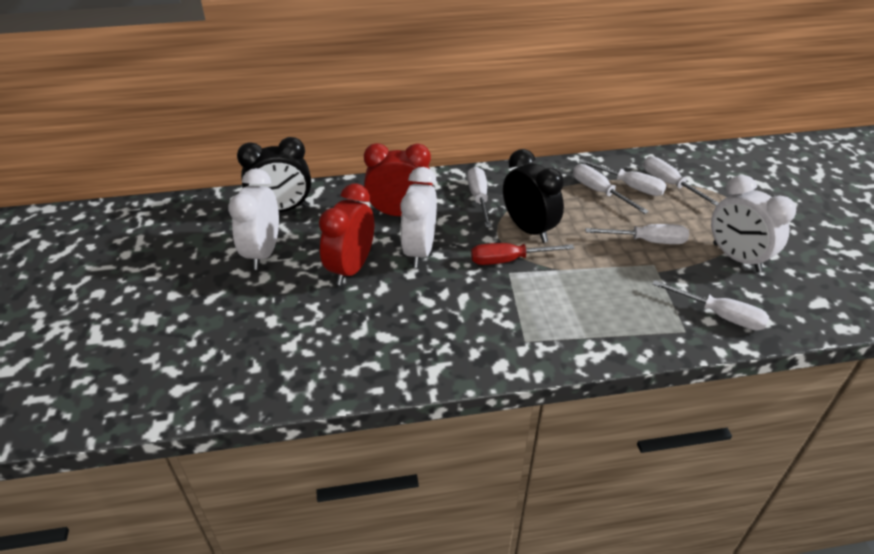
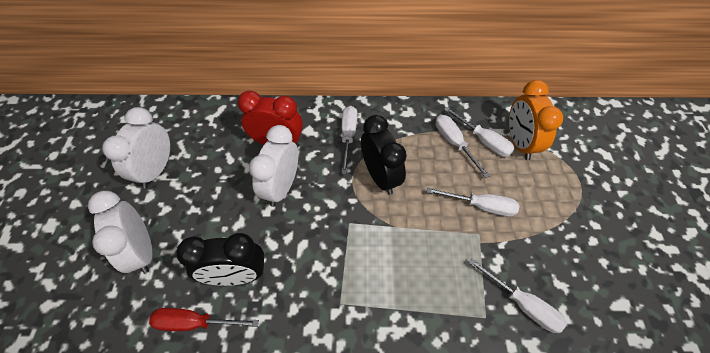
camera: 10 degrees right, 15 degrees up
(282, 209) = (185, 126): black clock -> black clock (236, 275)
(351, 268) = (220, 198): red clock -> none
(509, 260) = (353, 209): red screwdriver -> red screwdriver (195, 323)
(669, 184) = (519, 143): white screwdriver -> orange clock
(736, 257) = (557, 238): white clock -> white clock (142, 251)

